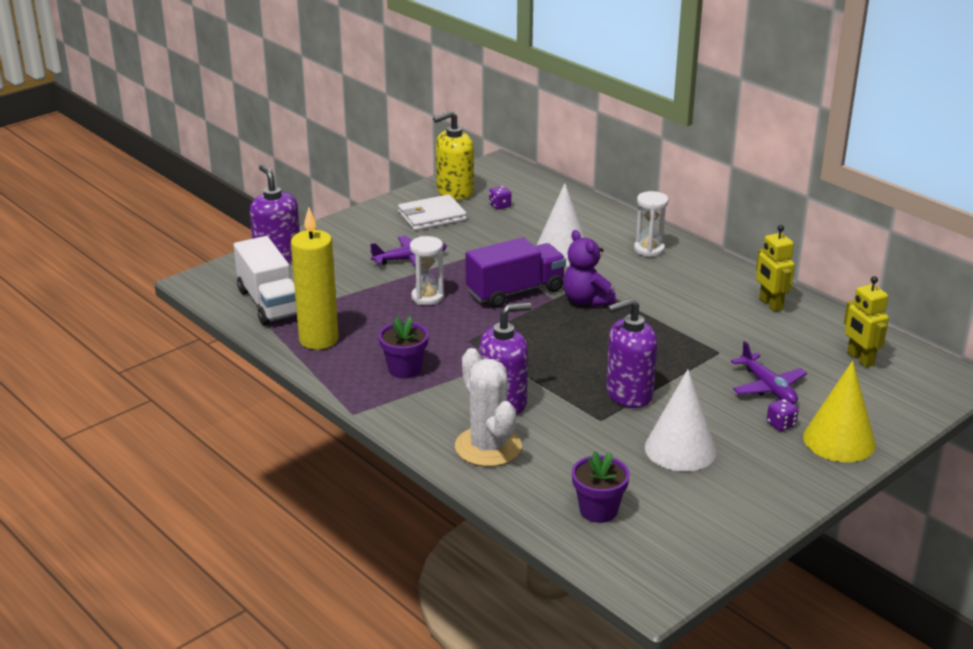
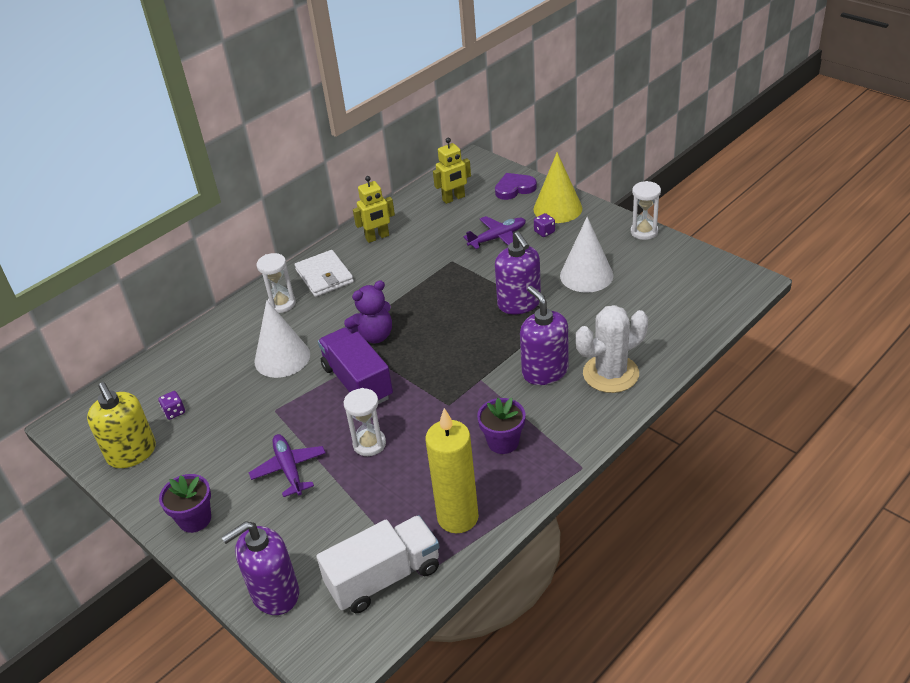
camera: 90 degrees left, 10 degrees up
(432, 216) = (190, 464): white wallet -> white wallet (324, 276)
(598, 510) = (672, 310): purple flower pot -> purple flower pot (195, 519)
(780, 511) = (644, 232): none -> white hourglass
(889, 408) = (514, 188): none -> purple heart

